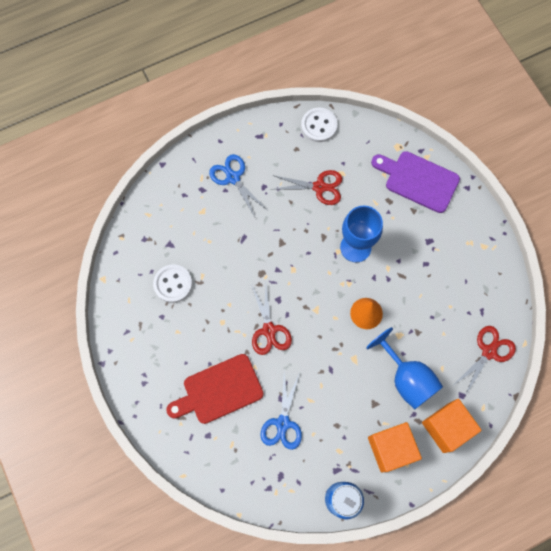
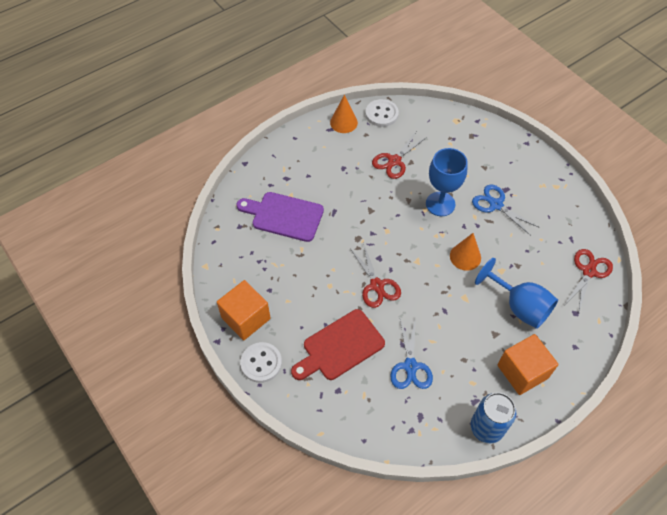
camera: 10 degrees left, 15 degrees down
(173, 284) = (275, 260): white button -> white button (261, 363)
(233, 178) = (313, 165): blue scissors -> blue scissors (496, 205)
(275, 130) = (343, 122): none -> orange cone
(319, 187) = (394, 161): red scissors -> red scissors turned 135 degrees clockwise
(418, 180) = (481, 143): purple cutting board -> purple cutting board (284, 216)
(446, 427) = (570, 343): orange cube -> orange cube (246, 318)

